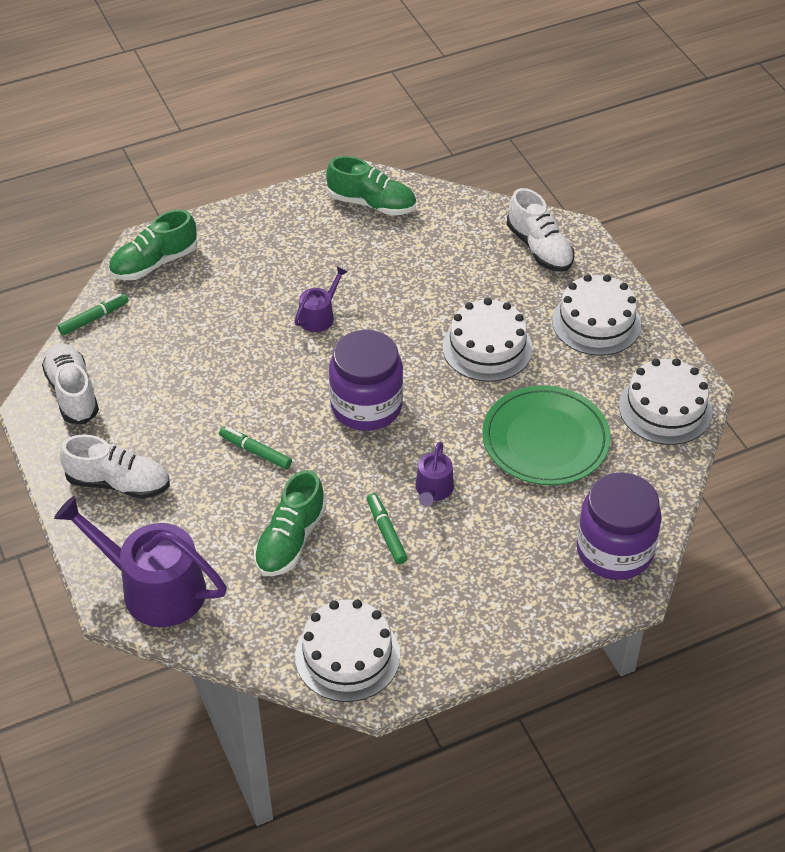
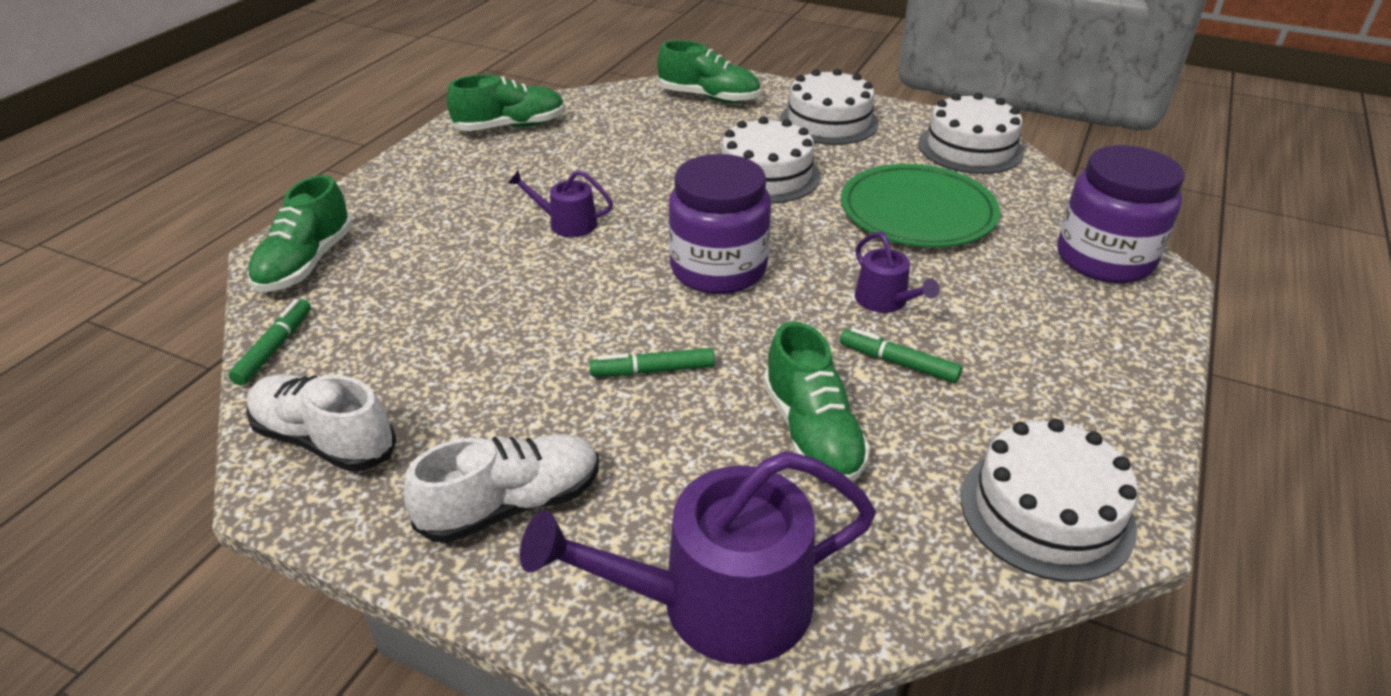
camera: 40 degrees left, 10 degrees down
(319, 316) = (567, 223): purple watering can -> purple watering can turned 75 degrees counterclockwise
(539, 248) = (709, 97): white shoe -> green shoe

